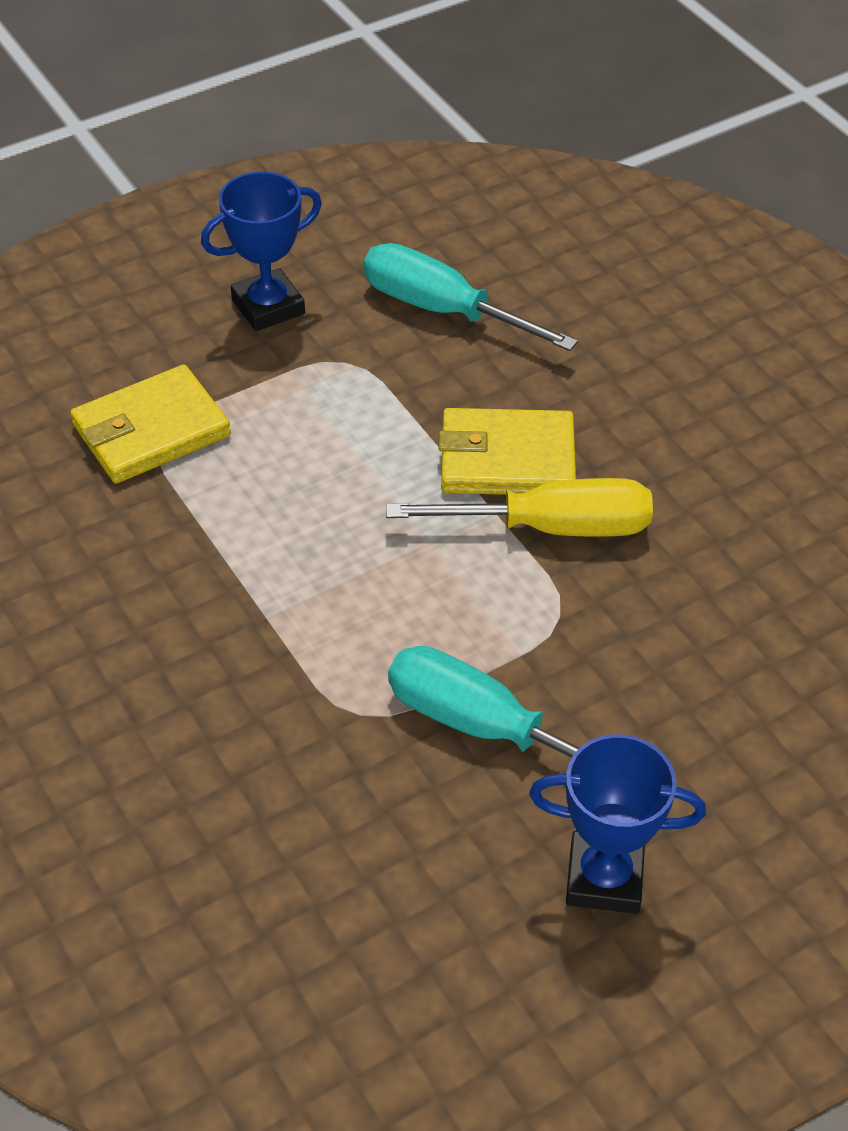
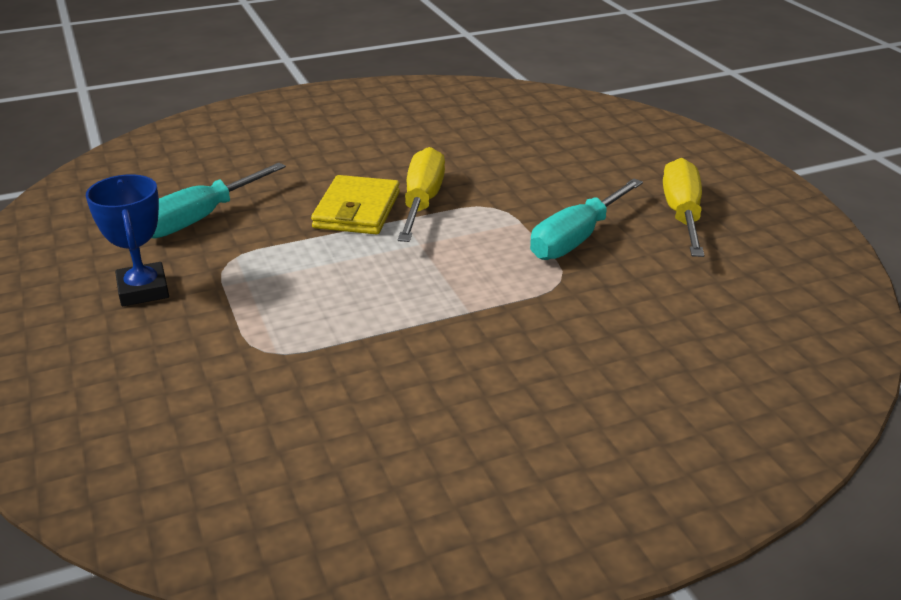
camera: 80 degrees left, 15 degrees down
(151, 430) = (254, 354): yellow wallet -> none
(604, 878) = (682, 214): blue trophy -> yellow screwdriver

